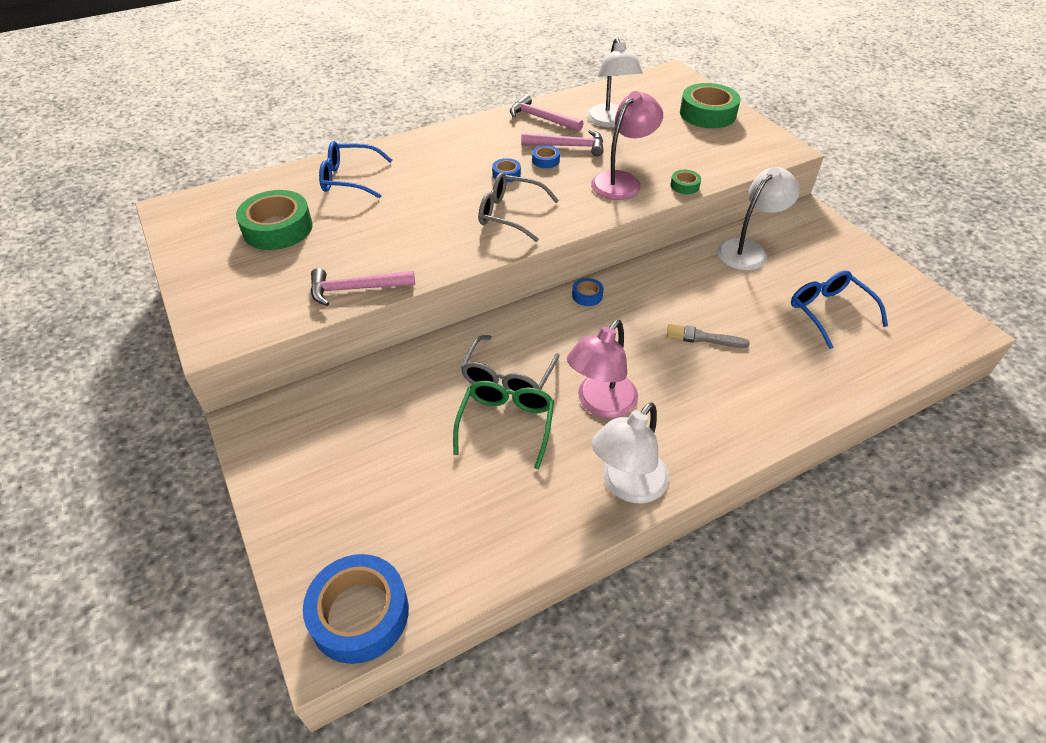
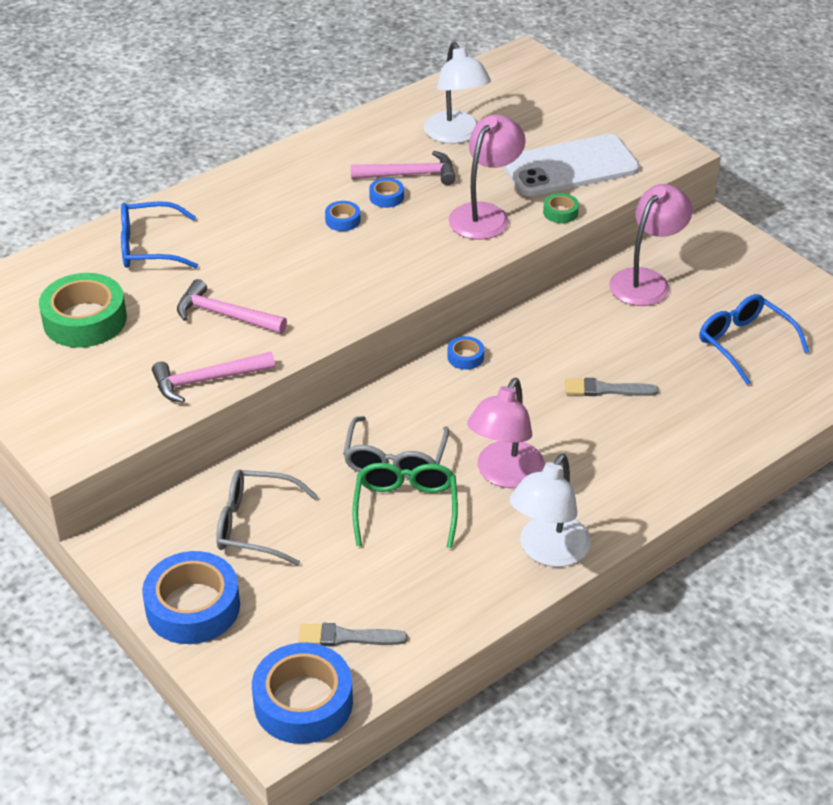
camera: 10 degrees left, 5 degrees down
(292, 493) = (193, 607): none -> blue tape
(420, 547) = (347, 637): none -> grey brush
(509, 214) = (360, 271): grey glasses -> grey glasses (255, 525)
(541, 118) = (367, 139): pink hammer -> pink hammer (225, 315)
(698, 152) = (570, 167): none -> white phone
(707, 114) = (575, 112): green tape -> none
(748, 250) = (646, 280): white lamp -> pink lamp

